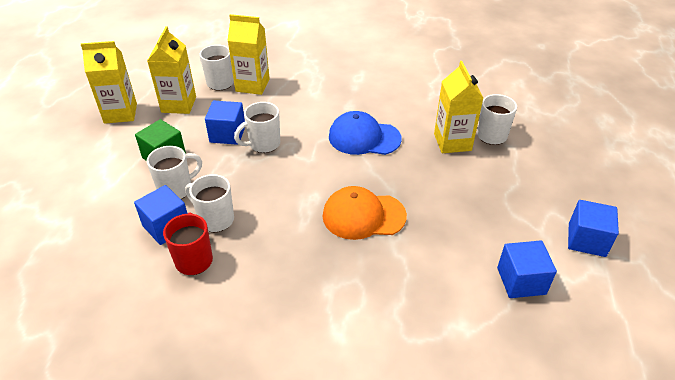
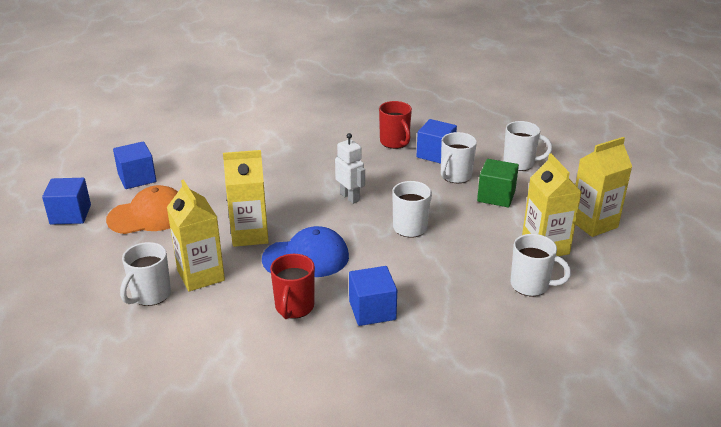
camera: 160 degrees right, 10 degrees down
(215, 219) = (402, 165): white mug -> white mug (520, 164)
(227, 134) = (457, 228): blue cube -> blue cube (372, 310)
(252, 85) = (486, 292): yellow carton -> yellow carton (250, 235)
(295, 190) = (350, 197): none -> white robot
(363, 216) = (277, 192): orange cap -> orange cap (149, 215)
(387, 103) = (294, 308): none -> red mug

